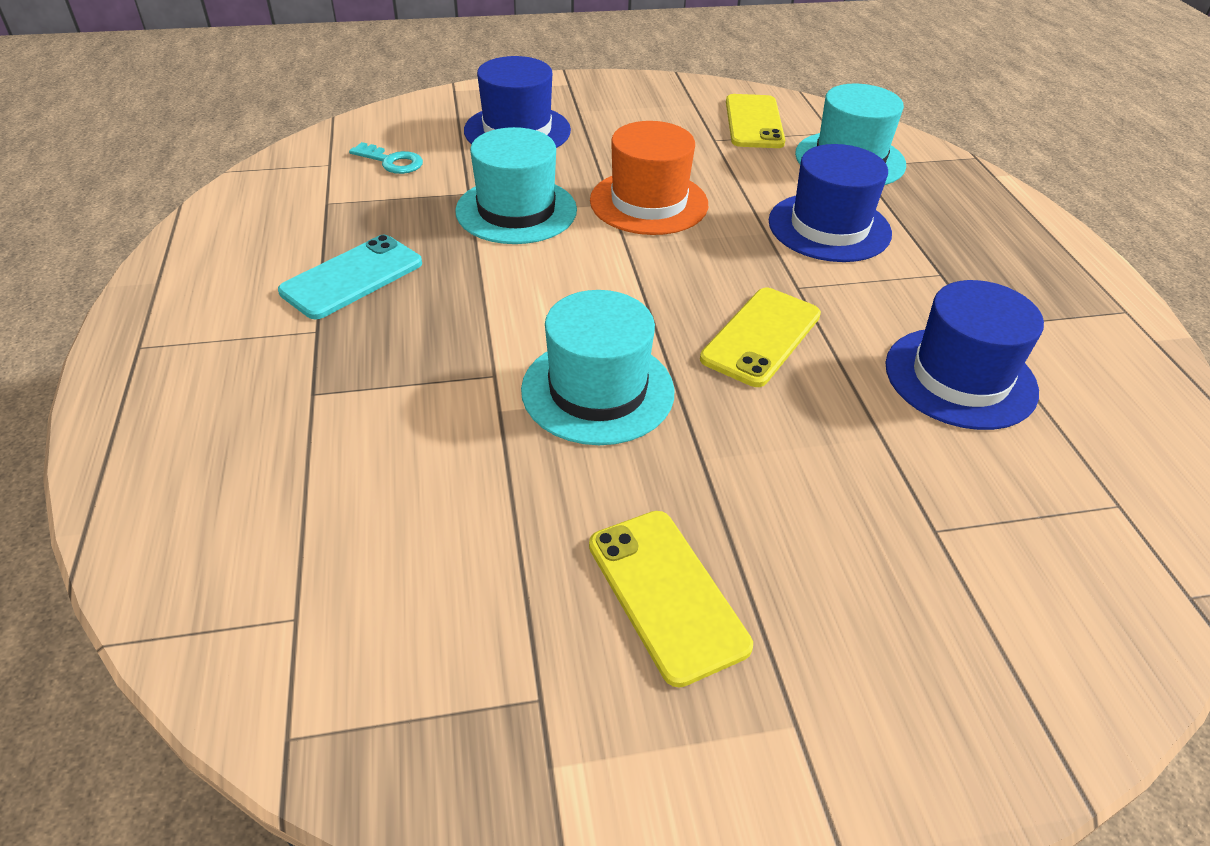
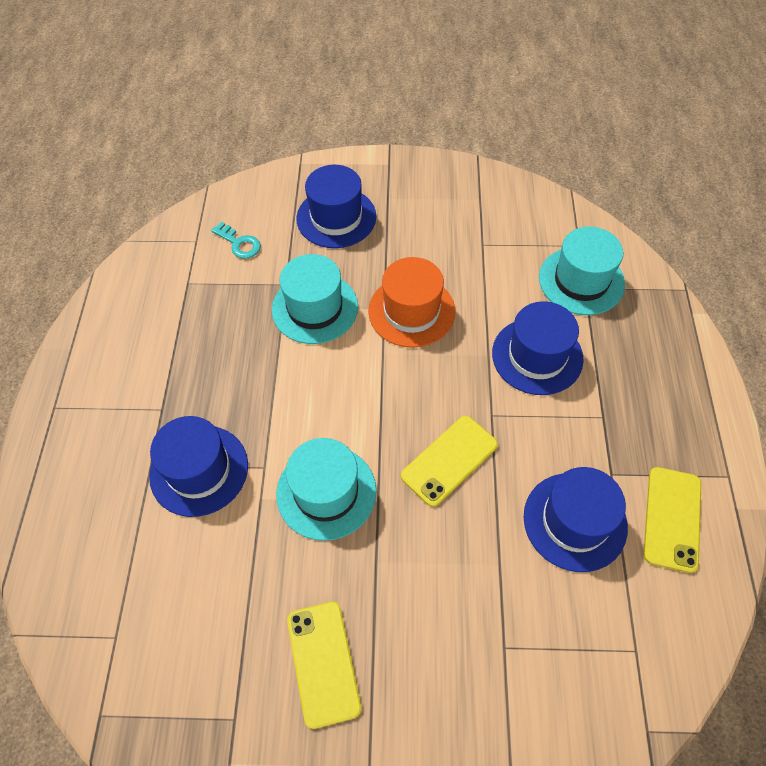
camera: 15 degrees right, 15 degrees up
(352, 277) = (192, 362): turquoise phone -> none
(392, 390) = (199, 470): none -> blue hat
(754, 122) = (520, 227): yellow phone -> yellow phone (672, 519)

